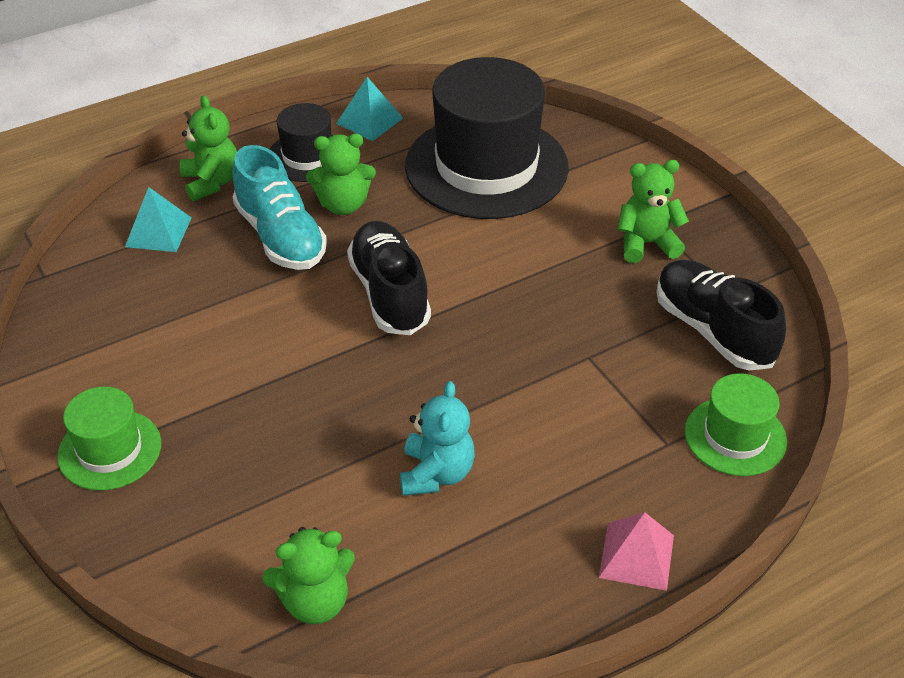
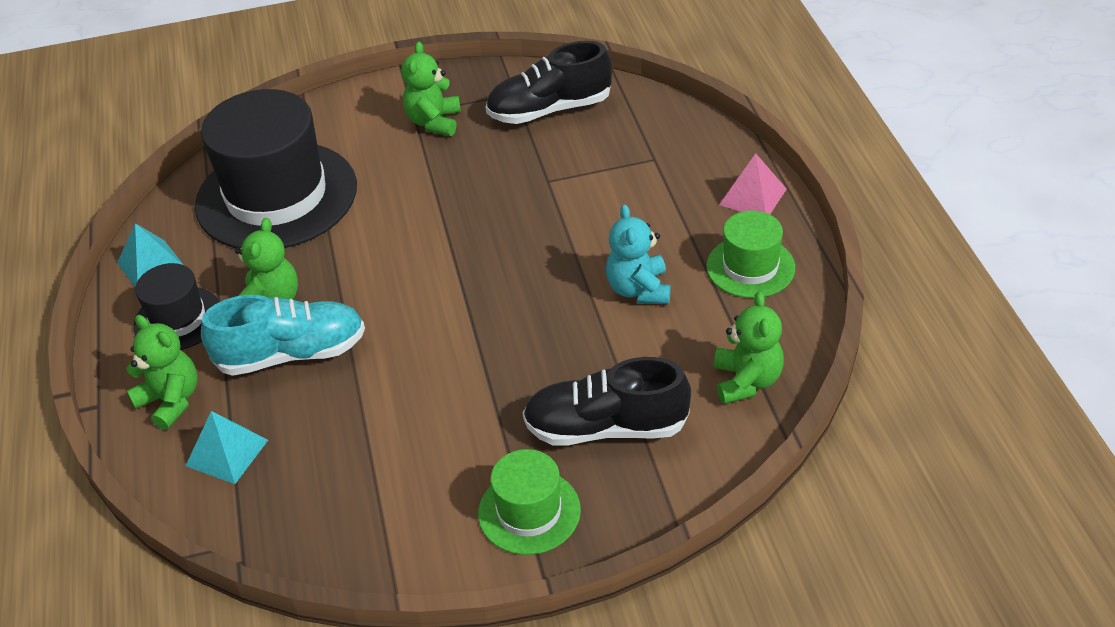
camera: 70 degrees left, 0 degrees up
(211, 182) = (171, 401): green teddy bear -> green teddy bear turned 45 degrees clockwise
(389, 293) = (414, 287): black shoe -> black shoe (606, 427)
(436, 473) = (639, 289): turquoise teddy bear -> turquoise teddy bear turned 120 degrees counterclockwise
(735, 436) = (659, 124): green hat -> green hat (750, 267)

